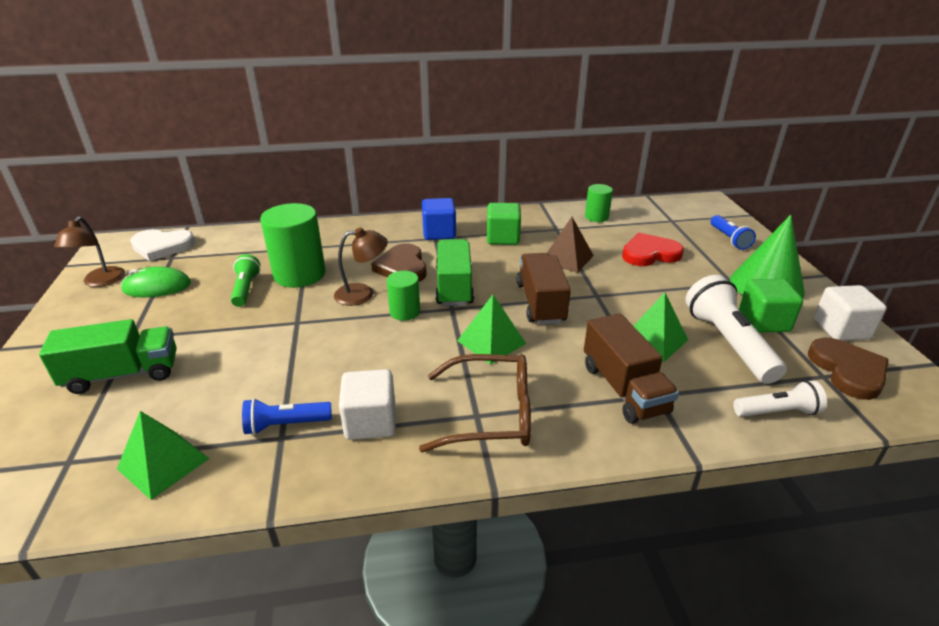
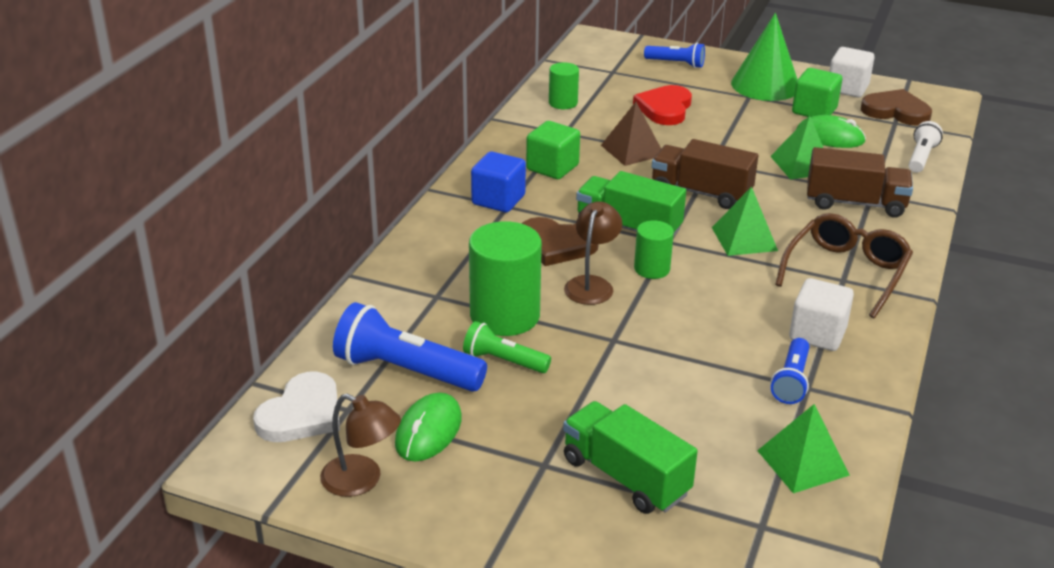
camera: 60 degrees left, 0 degrees up
(123, 374) = (625, 477): green truck -> green truck turned 60 degrees counterclockwise
(219, 262) = (406, 370): none -> blue flashlight
(728, 343) = (830, 137): white flashlight -> green mouse

